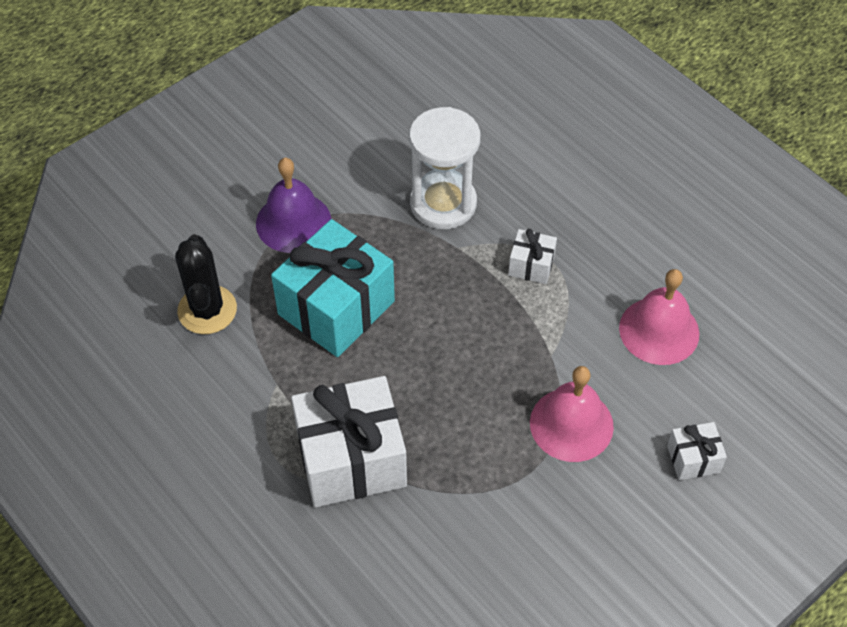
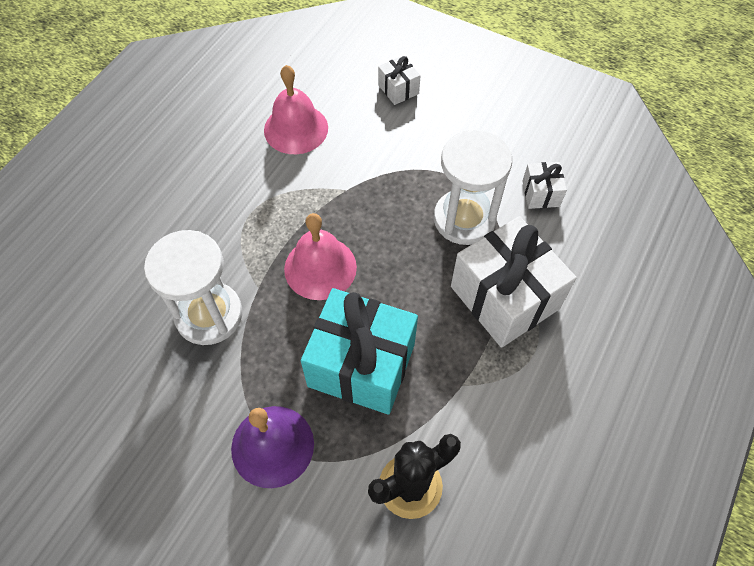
camera: 110 degrees left, 5 degrees up
(466, 459) = (464, 219): none -> white hourglass
(531, 265) = (260, 226): white gift -> white gift (541, 193)
(571, 424) = (403, 162): pink bell -> pink bell (320, 268)

